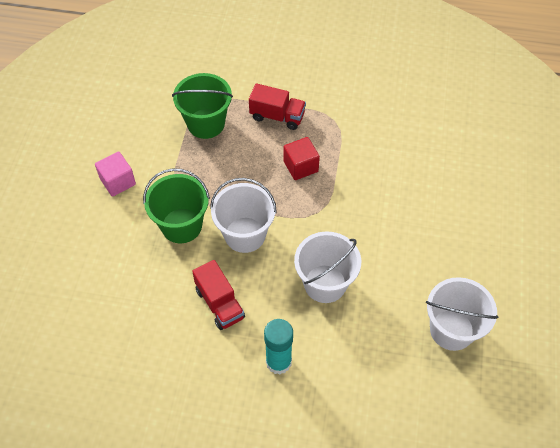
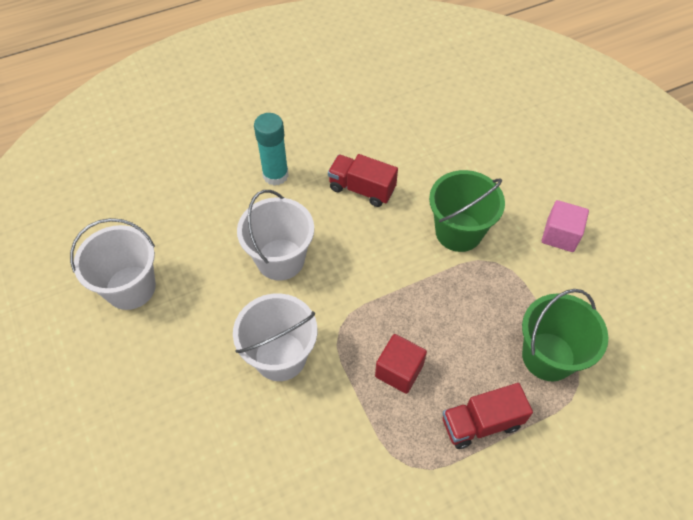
camera: 145 degrees right, 0 degrees up
(245, 235) = (392, 259): white bucket -> white bucket (280, 356)

